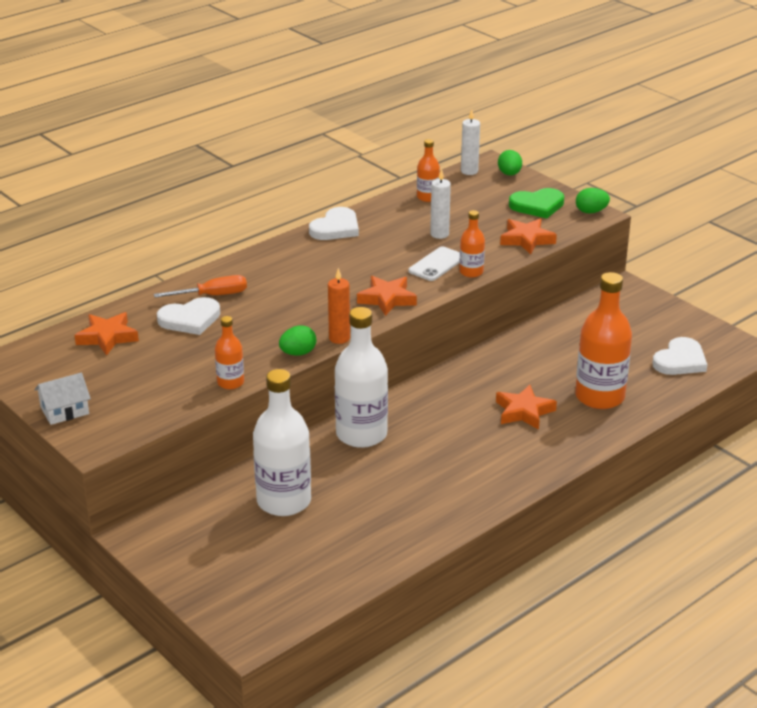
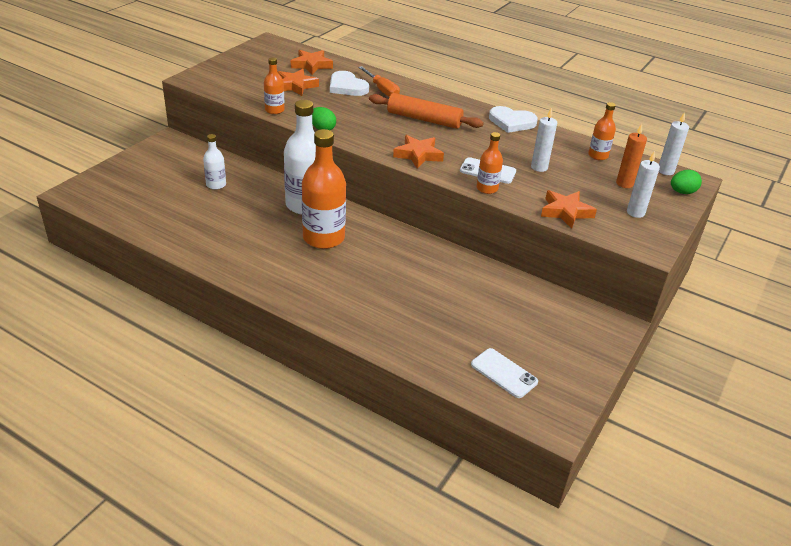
camera: 70 degrees right, 5 degrees up
(64, 410) = (224, 65): white house -> none
(284, 501) = (216, 185): white bottle -> white bottle, size x0.51
(305, 280) = (424, 119): none -> orange rolling pin
(339, 338) = (350, 142): orange candle -> orange candle (624, 184)
(524, 411) = (369, 280): orange star -> orange star (295, 86)
(537, 205) = (635, 213): green heart -> white candle
(591, 211) = (652, 245): green egg -> none
(599, 397) = (412, 322): orange bottle -> orange bottle (323, 238)
(680, 361) = (504, 373): white heart -> white phone

